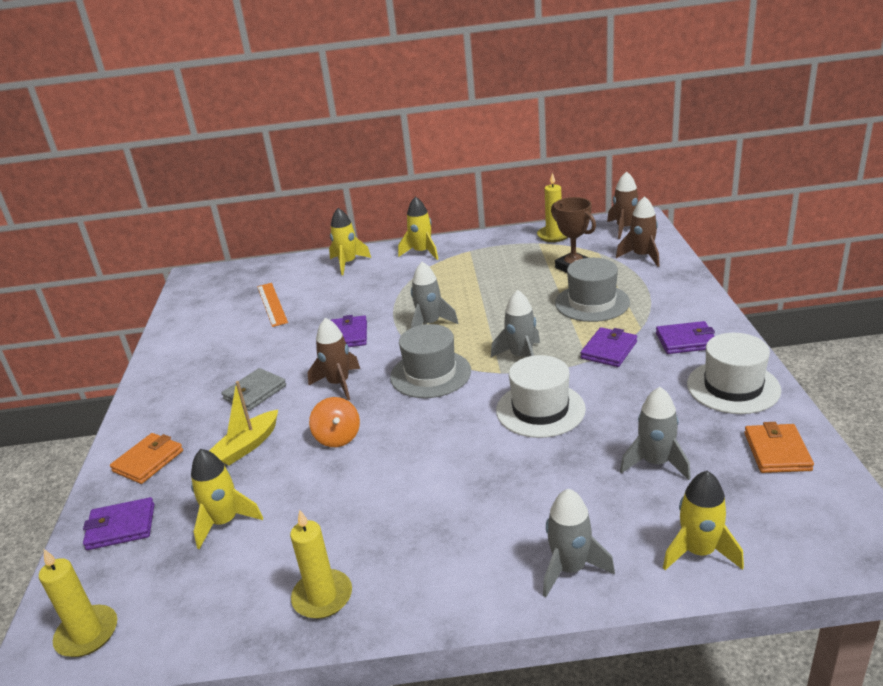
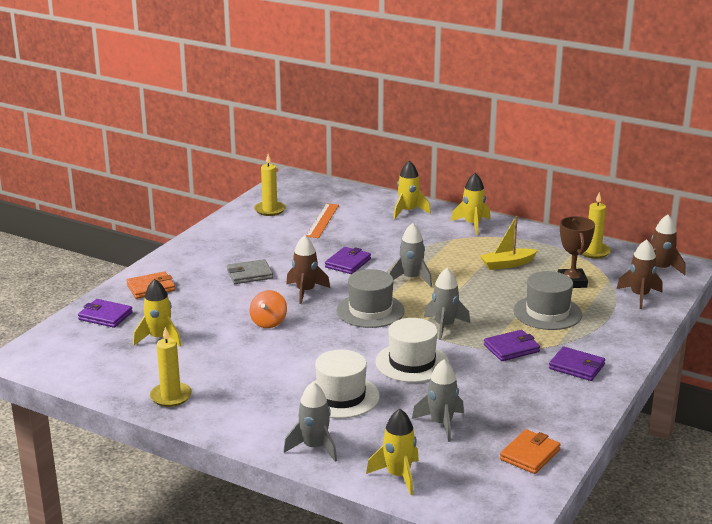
camera: 30 degrees right, 5 degrees down
(87, 634) = (46, 358): yellow candle -> yellow candle (270, 210)
(247, 446) = (212, 304): yellow boat -> yellow boat (507, 264)
(733, 387) = (562, 408): white hat -> white hat (341, 397)

